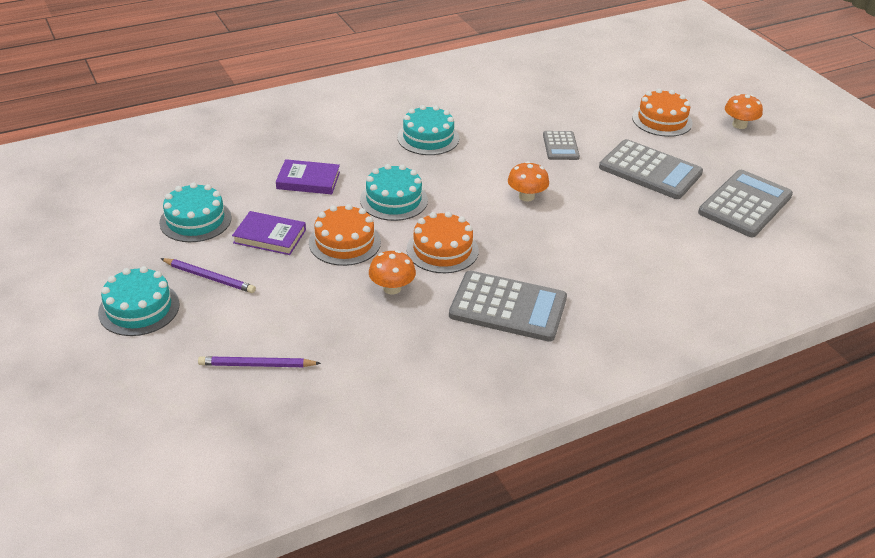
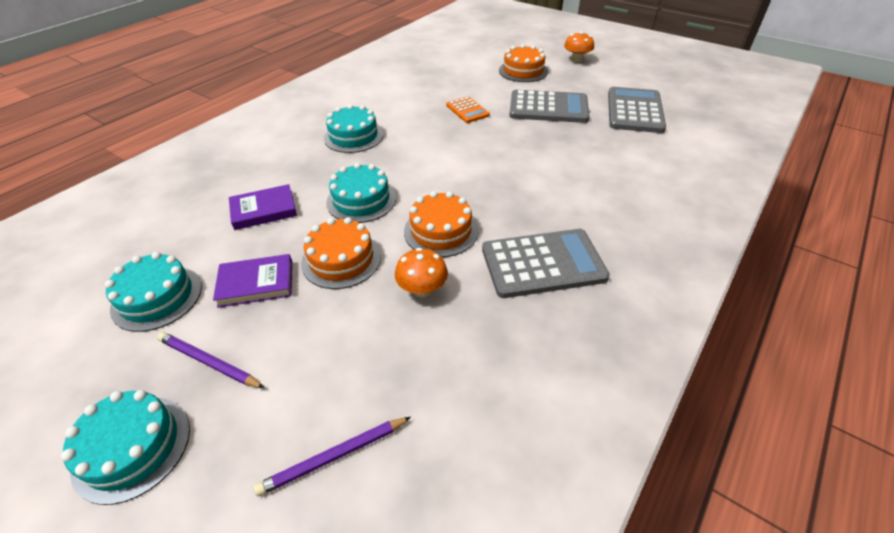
camera: 25 degrees left, 5 degrees up
(209, 277) = (209, 362): purple pencil -> purple pencil turned 150 degrees counterclockwise
(526, 196) = (474, 158): orange mushroom -> none
(560, 146) = (467, 110): grey calculator -> orange calculator

